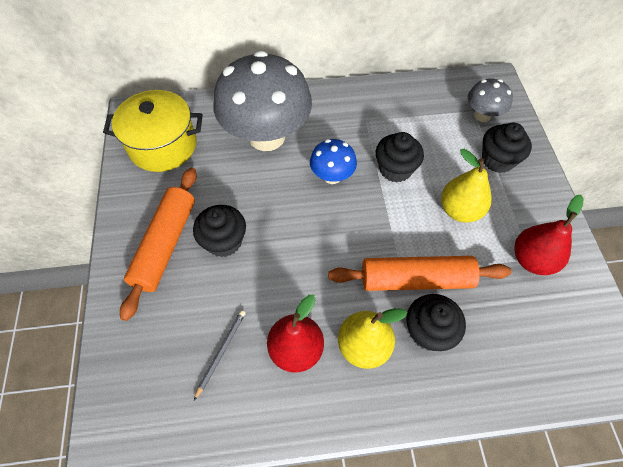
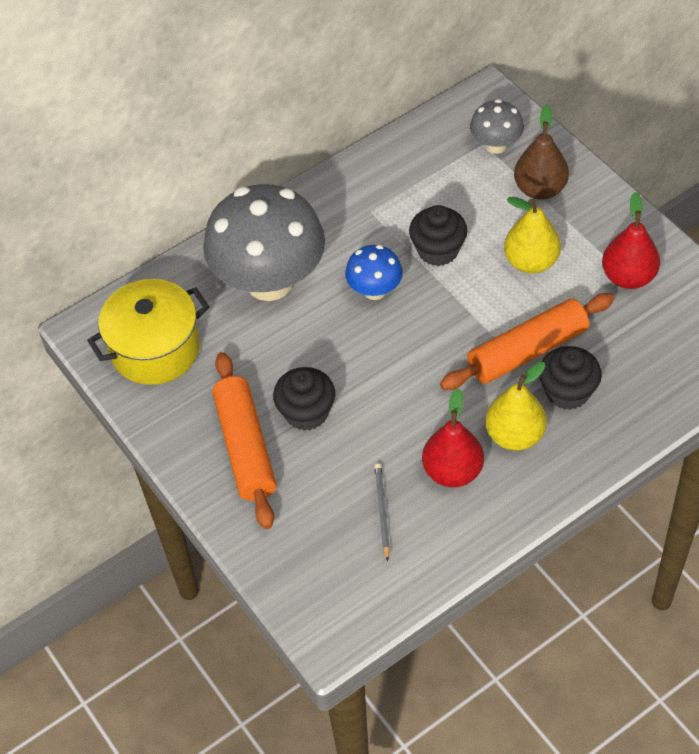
camera: 25 degrees left, 5 degrees down
(497, 160) = (540, 189): black cupcake -> brown pear

